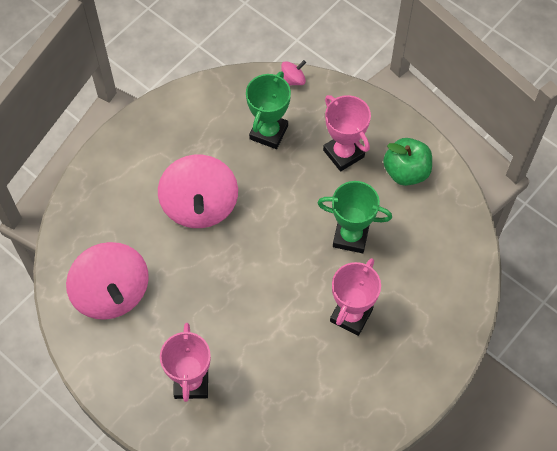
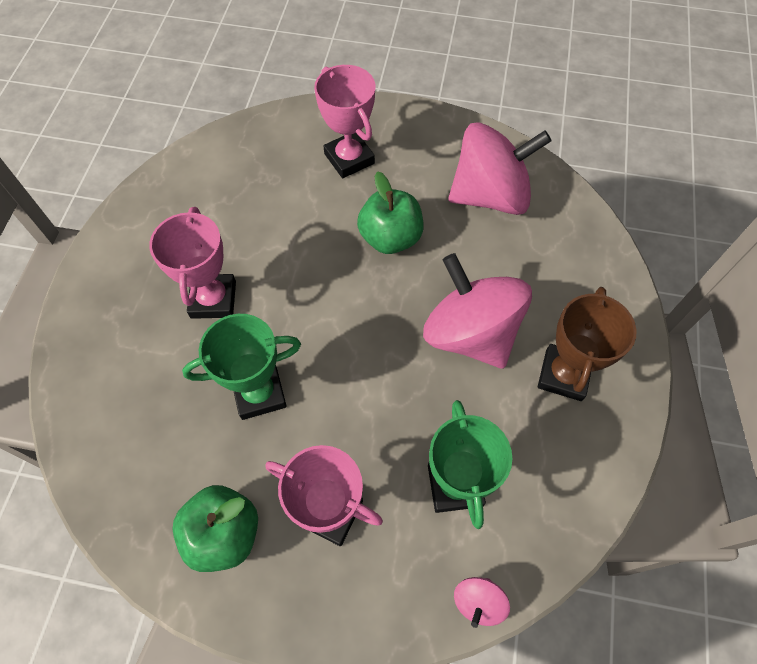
camera: 150 degrees right, 0 degrees up
(112, 293) = (490, 195): pink spinning top -> pink spinning top turned 135 degrees clockwise
(164, 154) = (563, 375): none -> brown trophy
(205, 297) = (390, 238): none -> green apple

